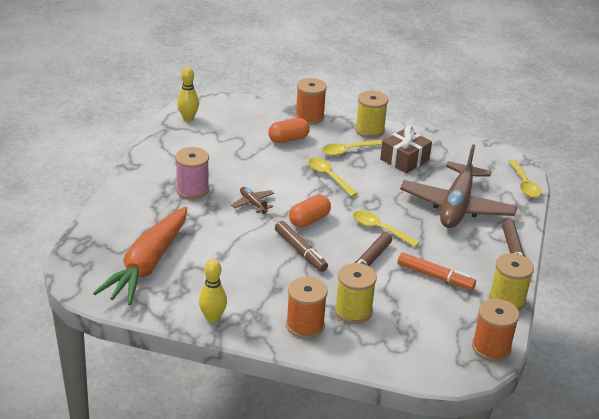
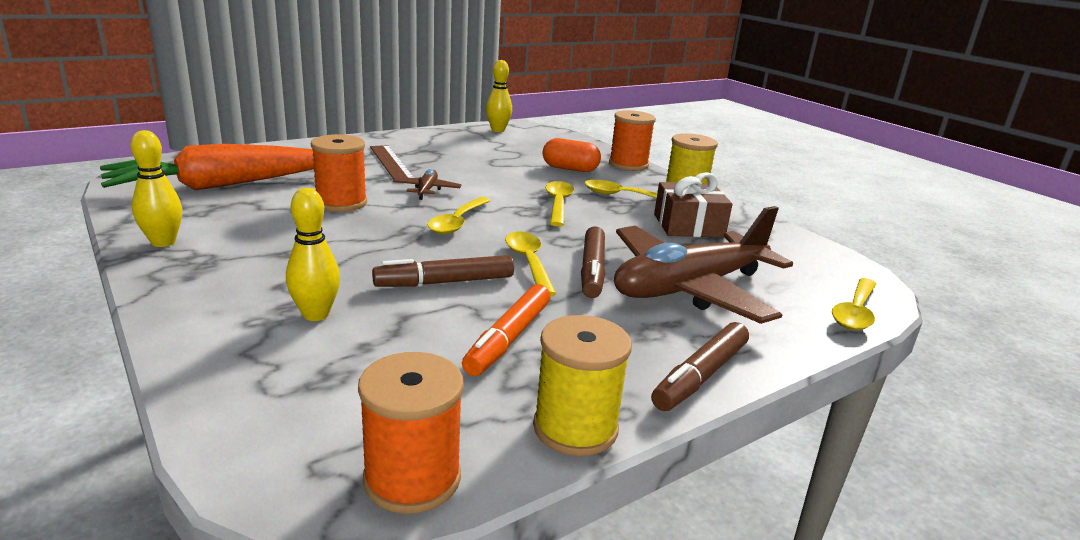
camera: 40 degrees right, 10 degrees down
(192, 190) = (391, 163): pink spool -> brown ruler
(300, 251) = (387, 239): brown marker -> brown marker (592, 270)
(305, 325) = (228, 296): orange spool -> orange spool (341, 203)
(309, 220) = (457, 222): orange capsule -> yellow spoon
(353, 311) = (316, 314): yellow spool -> yellow bowling pin
(435, 277) = (508, 338): orange marker -> orange marker turned 45 degrees clockwise

